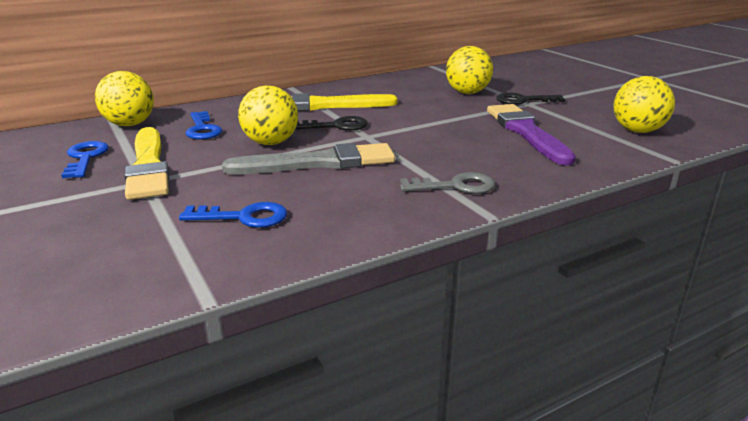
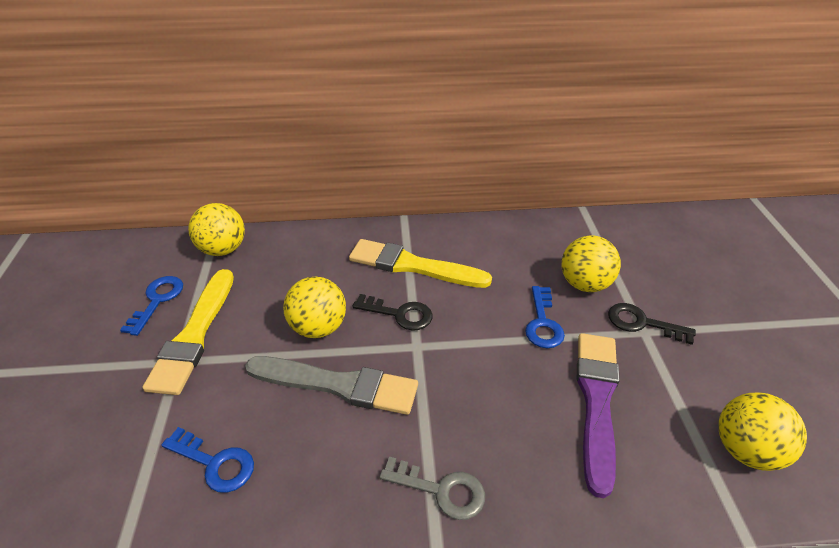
camera: 25 degrees right, 15 degrees up
(202, 129) = (276, 279): blue key -> blue key (543, 323)

